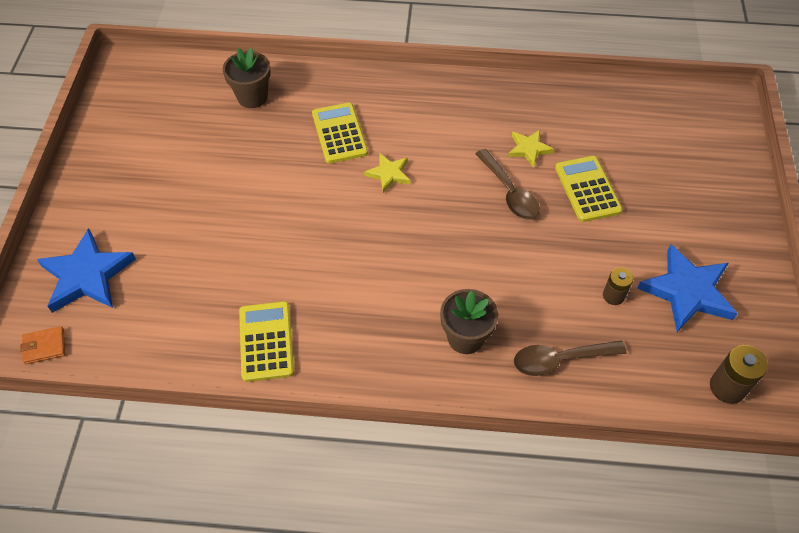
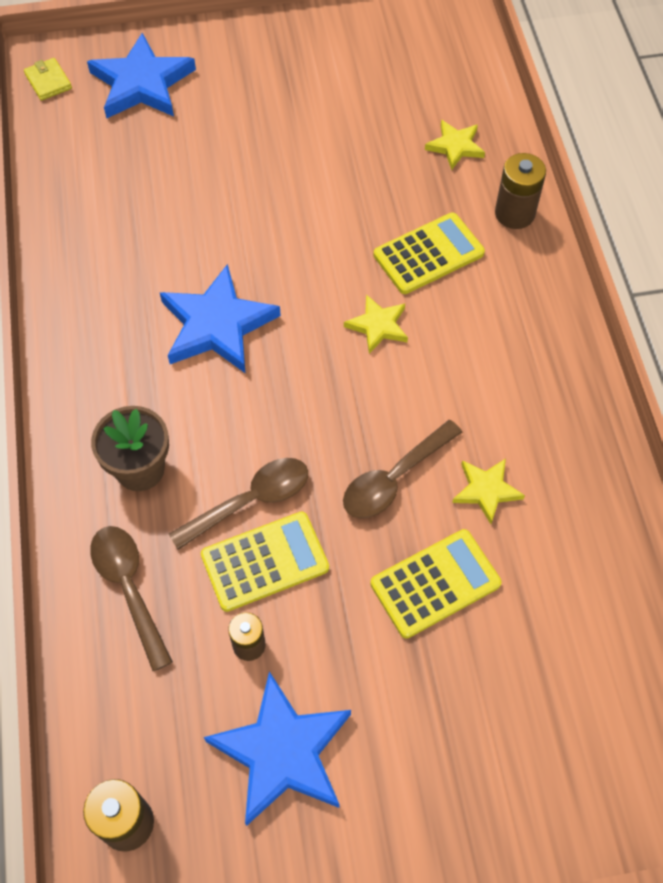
camera: 75 degrees right, 5 degrees up
(44, 346) = (48, 81): orange wallet -> yellow wallet
(252, 97) = (455, 146): brown flower pot -> yellow star
(266, 341) = (92, 265): yellow calculator -> yellow calculator (265, 562)
(324, 82) = (514, 213): none -> brown battery
(355, 267) = (217, 325): none -> blue star
(507, 274) = (251, 501): none -> brown spoon

